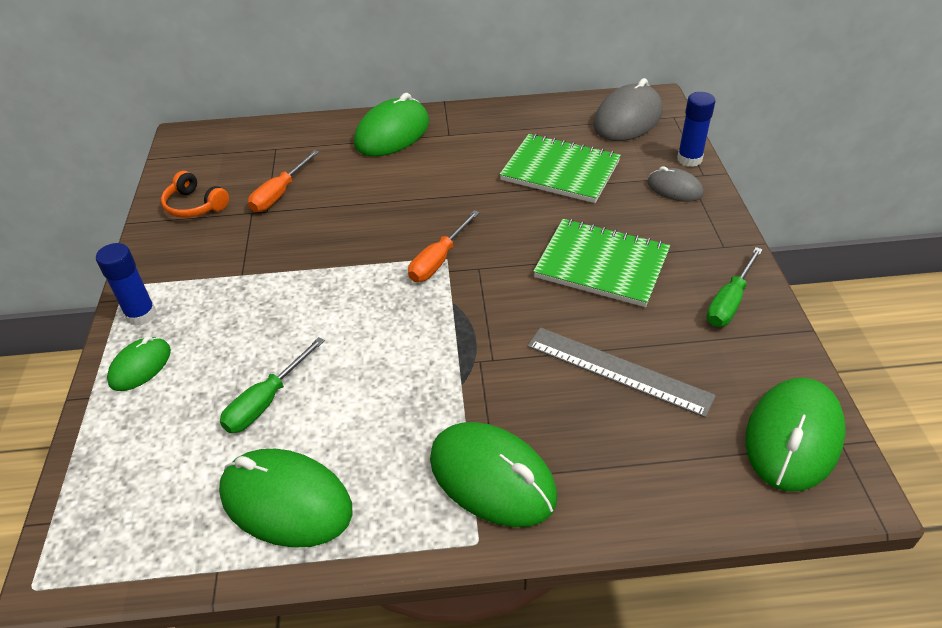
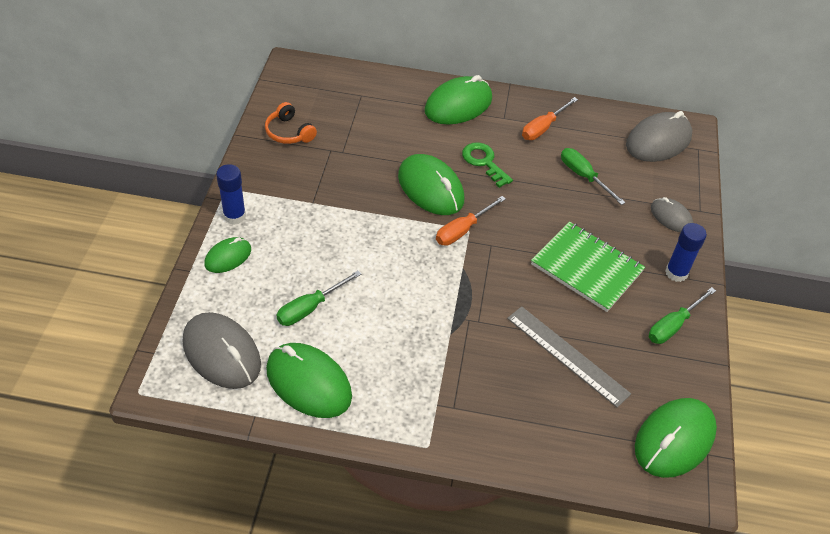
camera: 10 degrees right, 5 degrees up
(152, 495) = (221, 353): none -> grey mouse
(279, 194) = (355, 139): orange screwdriver -> orange screwdriver (543, 128)
(440, 183) = (484, 162): none -> green key
(492, 478) = (451, 407): green mouse -> green mouse (430, 188)
(560, 171) = (583, 176): green notebook -> green screwdriver
(689, 159) = (694, 193): blue glue stick -> blue glue stick (676, 273)

